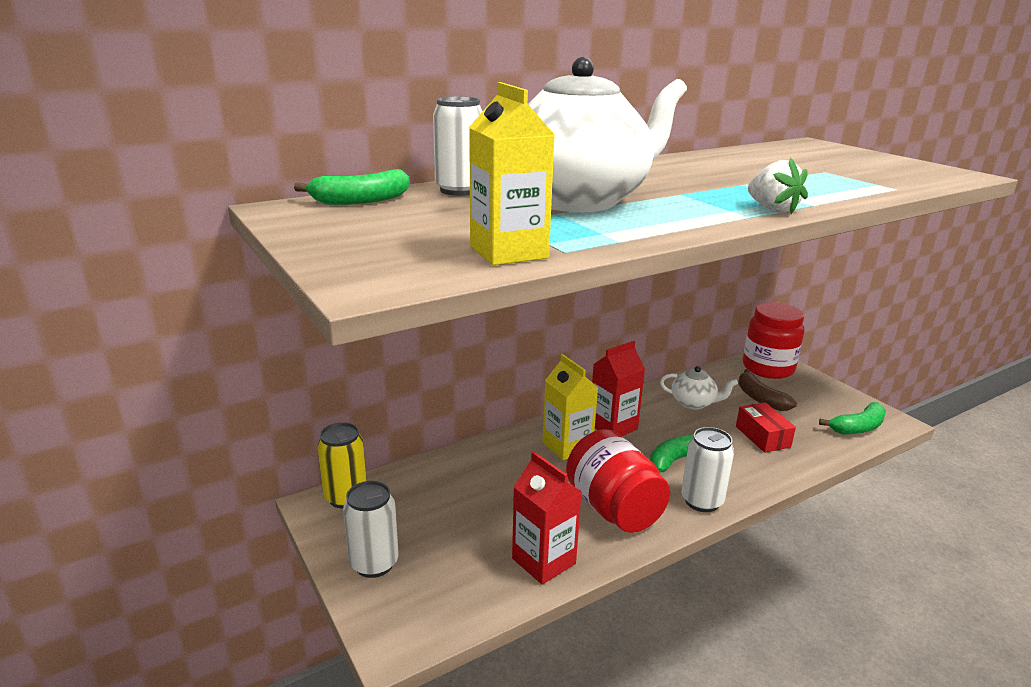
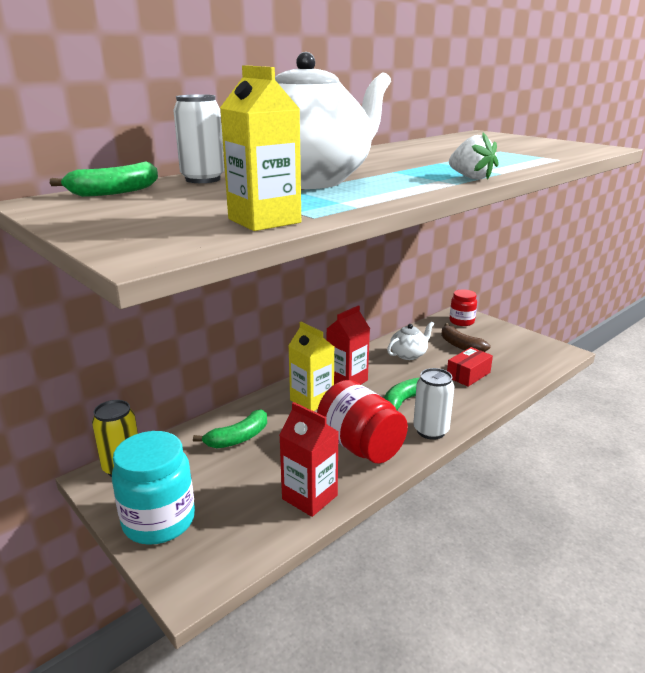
camera: 10 degrees left, 0 degrees up
(374, 563) = (159, 521): white can -> turquoise jar
(693, 403) = (409, 354): white teapot -> white teapot turned 45 degrees counterclockwise
(762, 436) = (468, 375): red box -> red box turned 75 degrees clockwise
(768, 368) = (461, 321): red jar -> red jar, size x0.60
(858, 427) = (539, 359): green banana -> green banana (238, 438)

